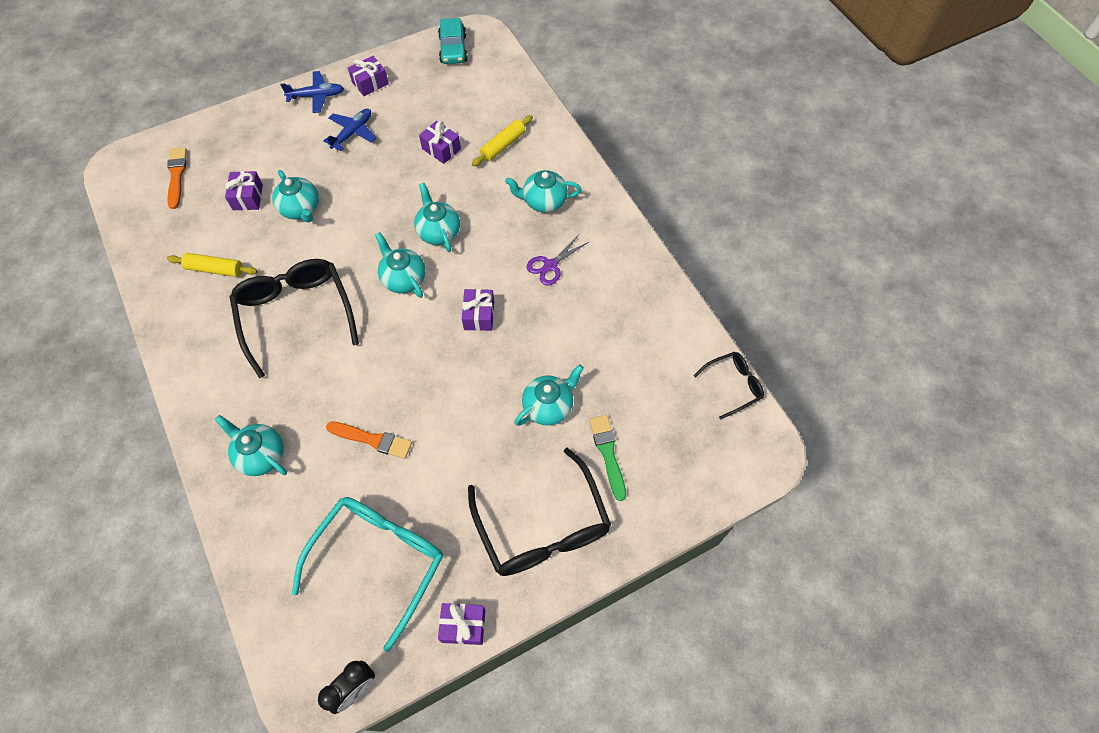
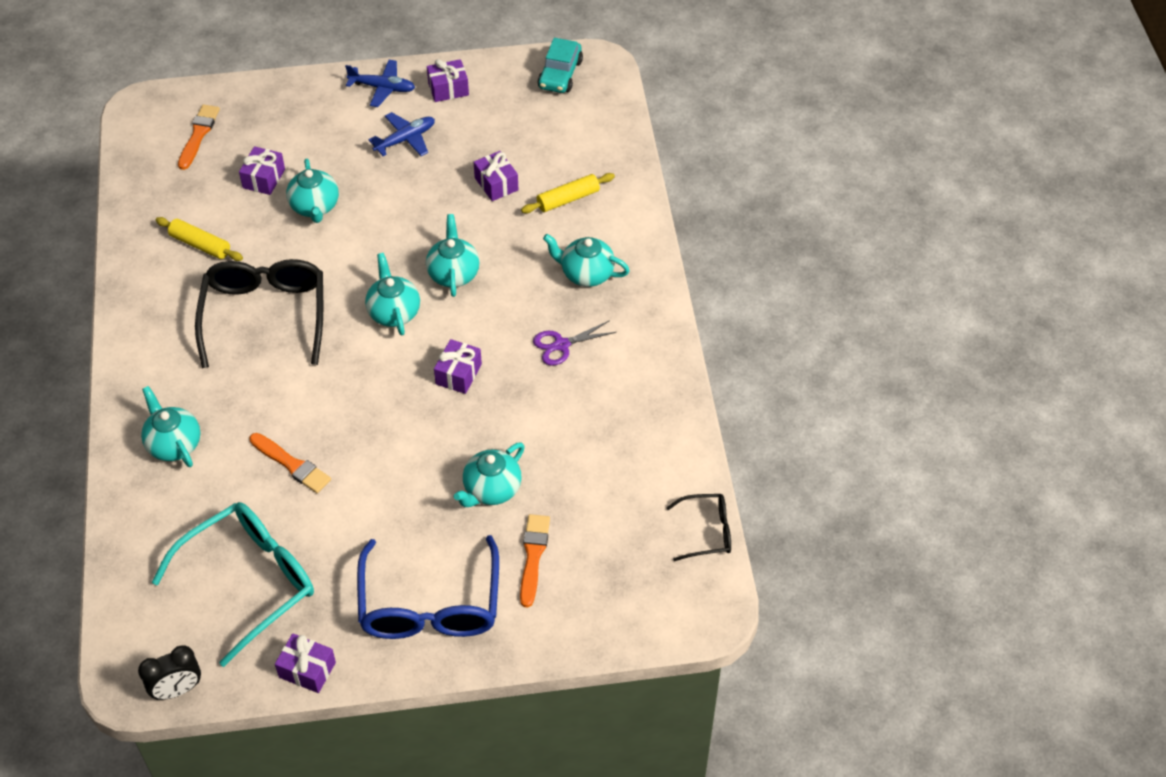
camera: 20 degrees right, 10 degrees down
(543, 527) = (430, 605): black glasses -> blue glasses
(548, 406) = (491, 489): turquoise teapot -> turquoise teapot turned 150 degrees clockwise
(608, 453) = (533, 556): green brush -> orange brush

